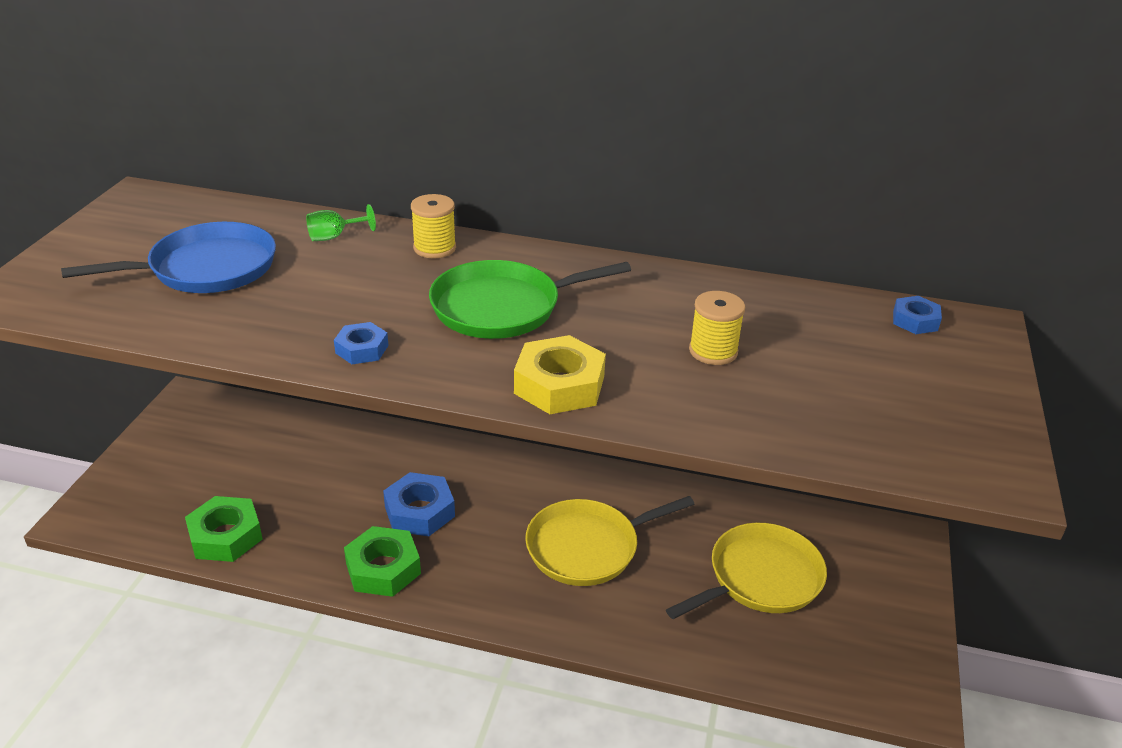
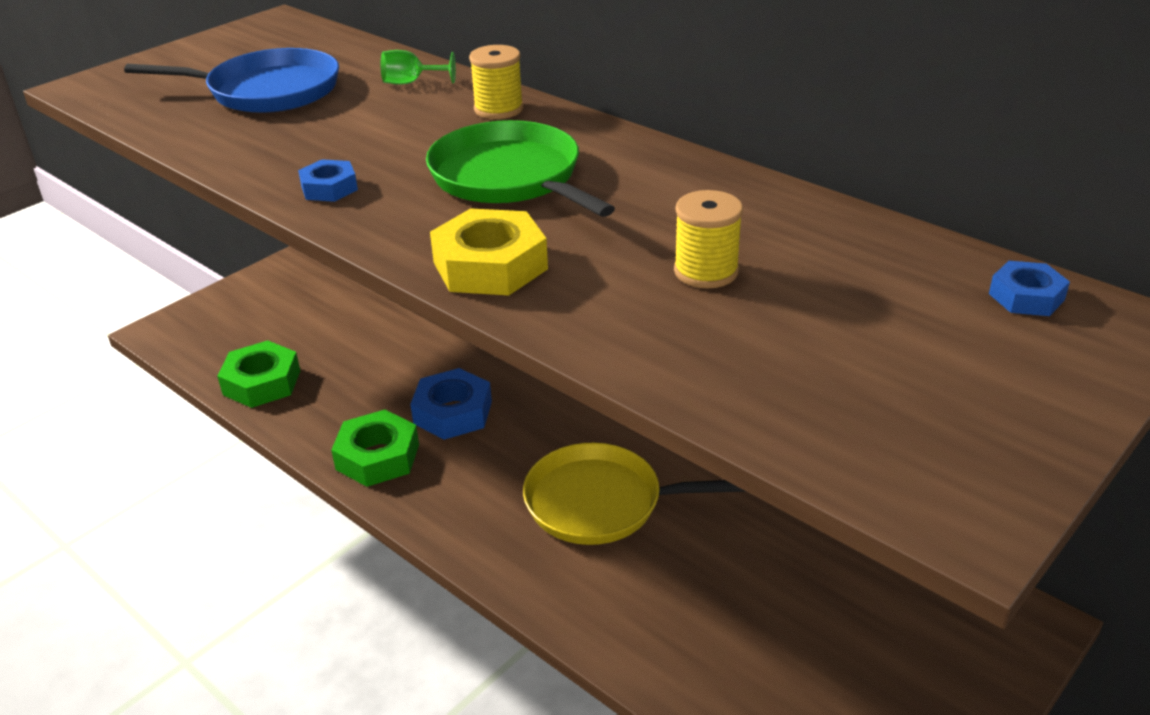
camera: 30 degrees right, 0 degrees up
(502, 307) = (510, 177): green pan -> green pan turned 45 degrees clockwise
(760, 578) = (782, 603): yellow pan -> none

